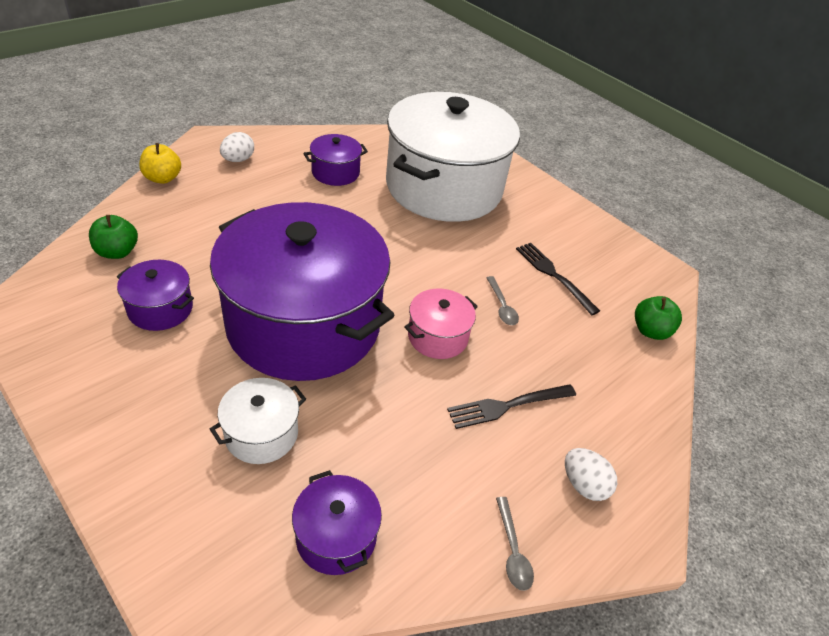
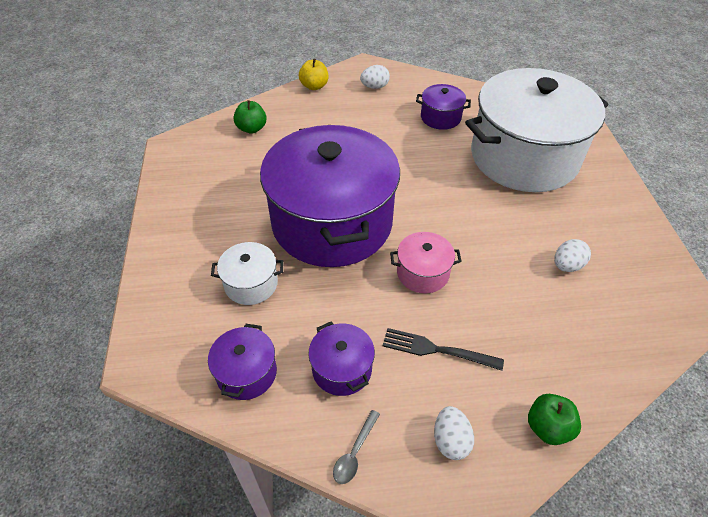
camera: 40 degrees right, 5 degrees up
(160, 309) = (250, 176): purple pot -> purple pot (342, 369)
(502, 306) = (496, 272): grey spoon -> none
(553, 275) = (567, 265): black fork -> white egg
(650, 331) = (625, 353): green apple -> green apple (548, 427)

